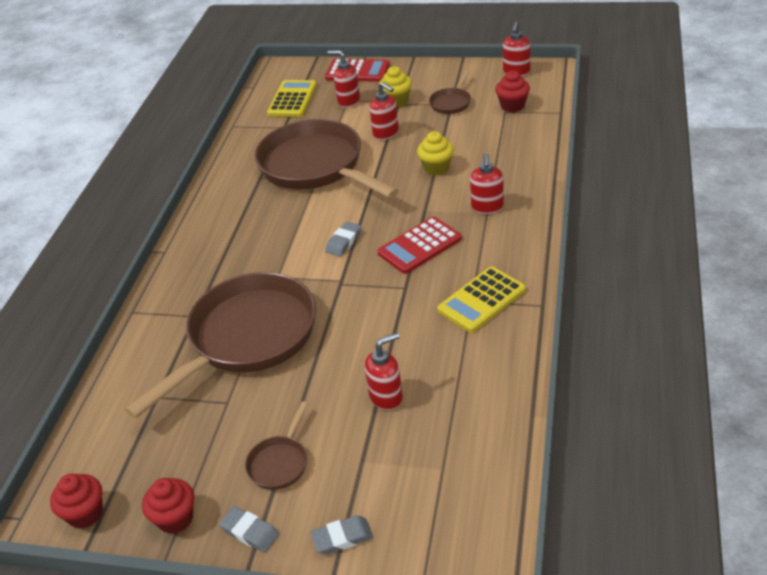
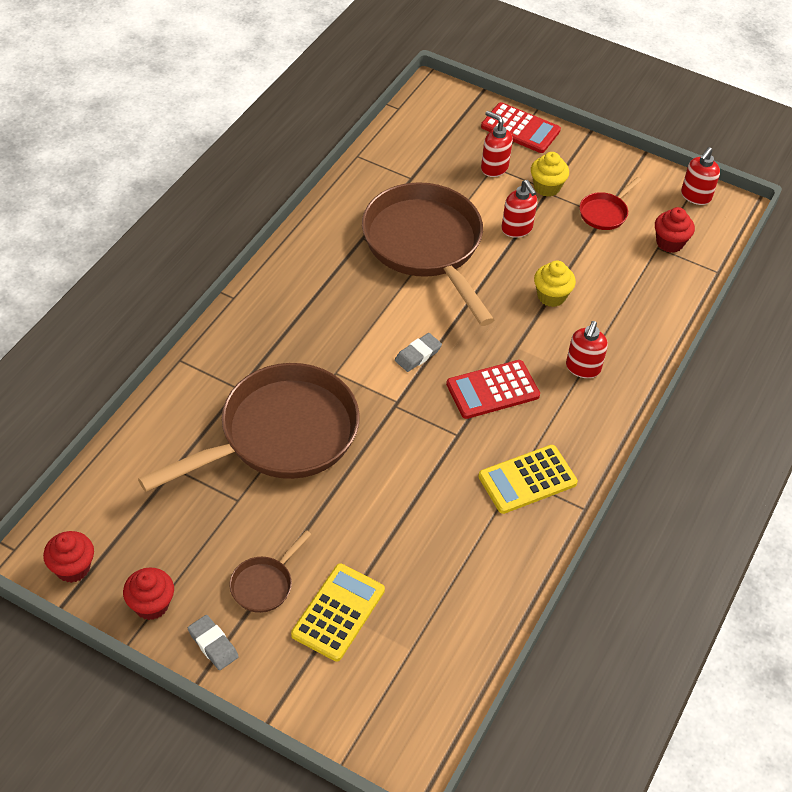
camera: 10 degrees right, 10 degrees up
(292, 99) = (434, 142): yellow calculator -> yellow calculator (338, 612)
(342, 538) = (293, 683): grey eraser -> none
(386, 397) = (389, 553): red soap dispenser -> none
(451, 102) = (605, 213): brown pan -> red pan

